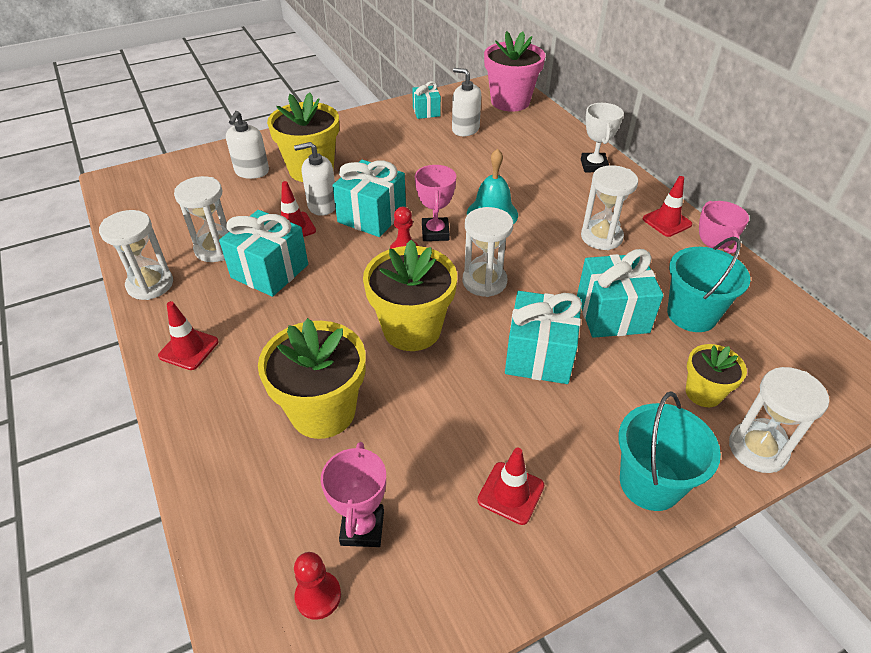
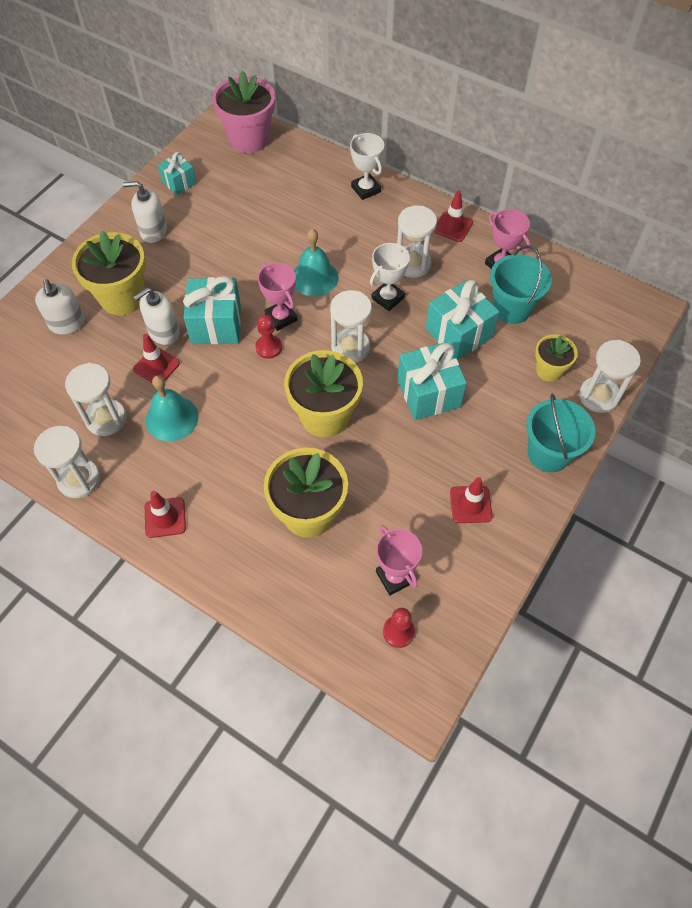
camera: 30 degrees left, 15 degrees up
(269, 271) = (172, 418): turquoise gift -> turquoise bell
(465, 129) = (230, 190): white soap dispenser -> white soap dispenser (153, 231)
(554, 255) = (387, 298): none -> white trophy

